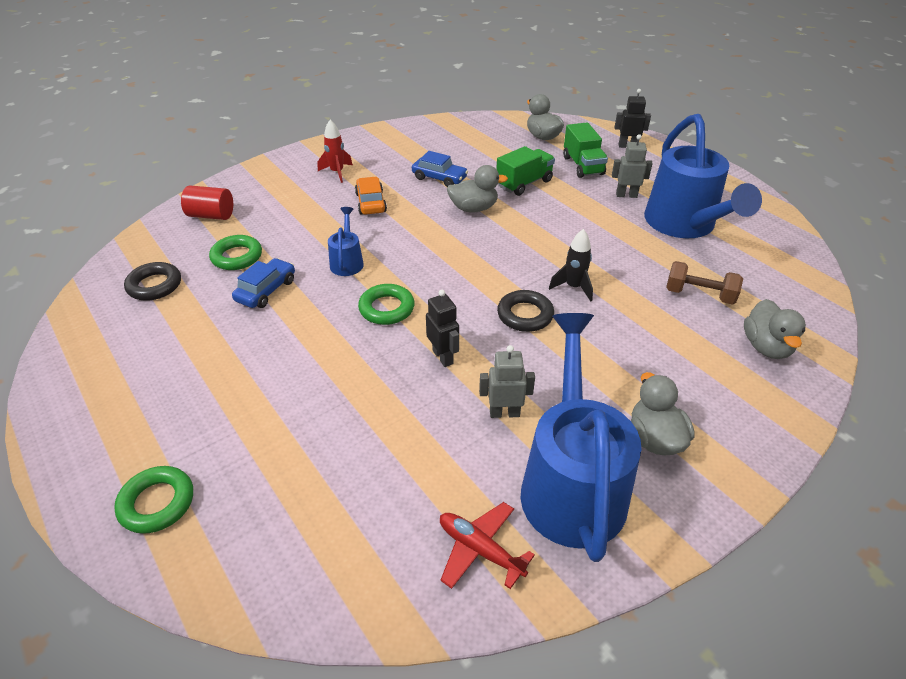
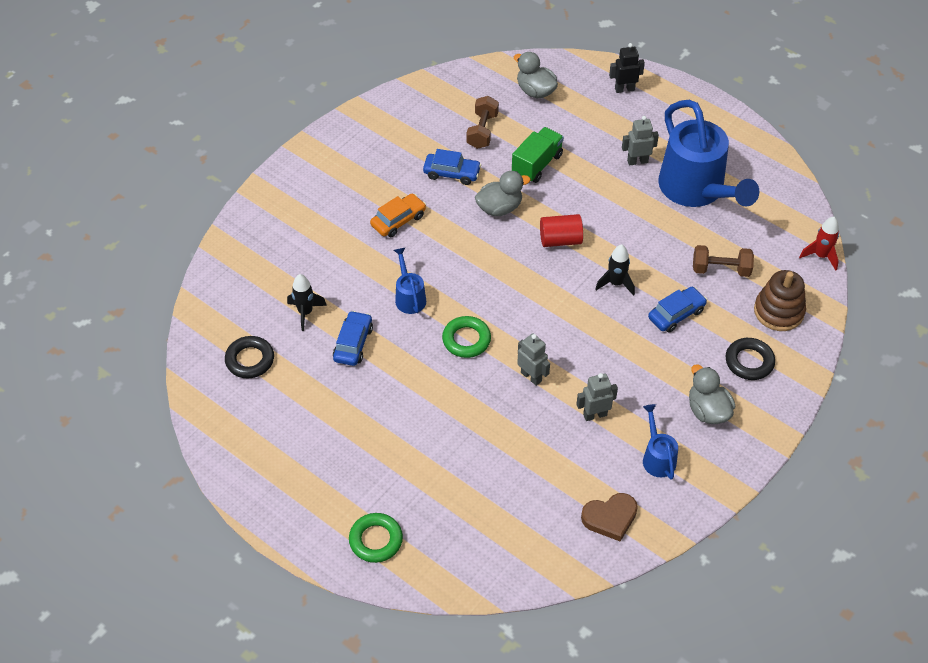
camera: 15 degrees left, 10 degrees up
(211, 215) = (251, 268): red cylinder -> red cylinder (560, 240)
(237, 257) = (305, 313): green ring -> black rocket
(337, 172) = (345, 186): red rocket -> red rocket (820, 256)
(371, 203) = (398, 220): orange car -> orange car turned 75 degrees clockwise
(443, 357) = (531, 376): black robot -> grey robot
(480, 550) = (610, 518): red plane -> brown heart
(482, 155) = (482, 131): none -> brown dumbbell
(525, 315) = (583, 321): black ring -> black ring (749, 362)
(572, 482) = (657, 457): blue watering can -> blue watering can, size x0.45
(583, 166) = (587, 127): green truck -> none
(636, 327) = (676, 314): none -> blue car
(766, 347) = (778, 311): grey duck -> brown stacking toy

